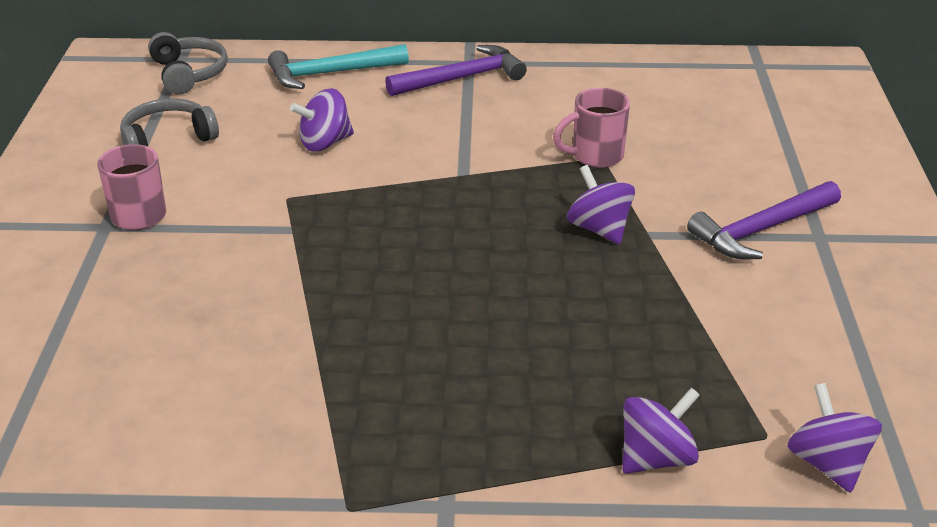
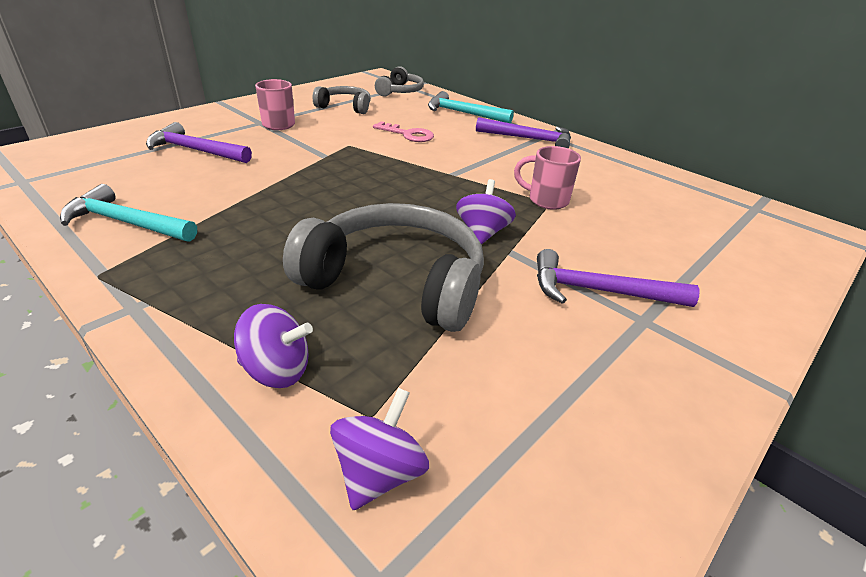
camera: 40 degrees right, 0 degrees up
(114, 315) = (195, 150): none -> purple hammer
(247, 446) = (126, 222): none -> turquoise hammer
(325, 143) = (408, 134): purple spinning top -> pink key
(611, 325) = (396, 281): none -> grey headphones

